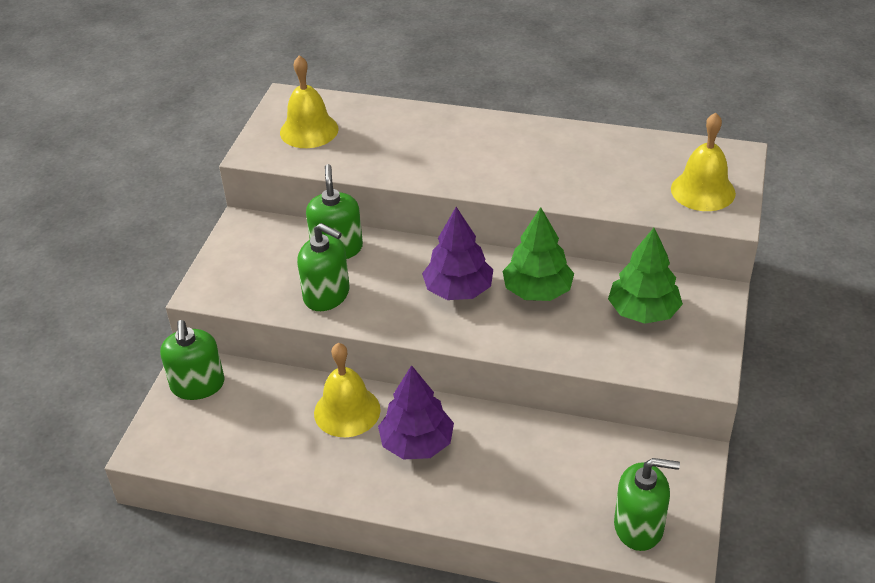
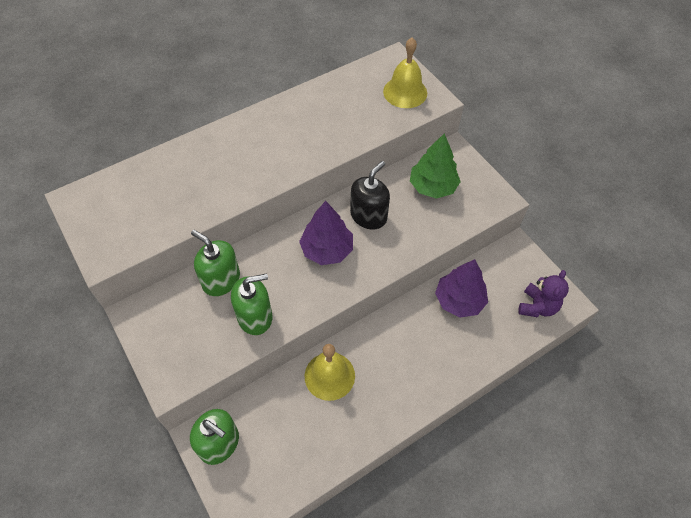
camera: 50 degrees left, 15 degrees up
(309, 130) = (123, 212): yellow bell -> none
(417, 443) = (389, 359): purple tree -> purple tree (459, 300)
(537, 291) = (368, 216): green tree -> black soap dispenser
(639, 526) = (537, 306): green soap dispenser -> purple teddy bear

